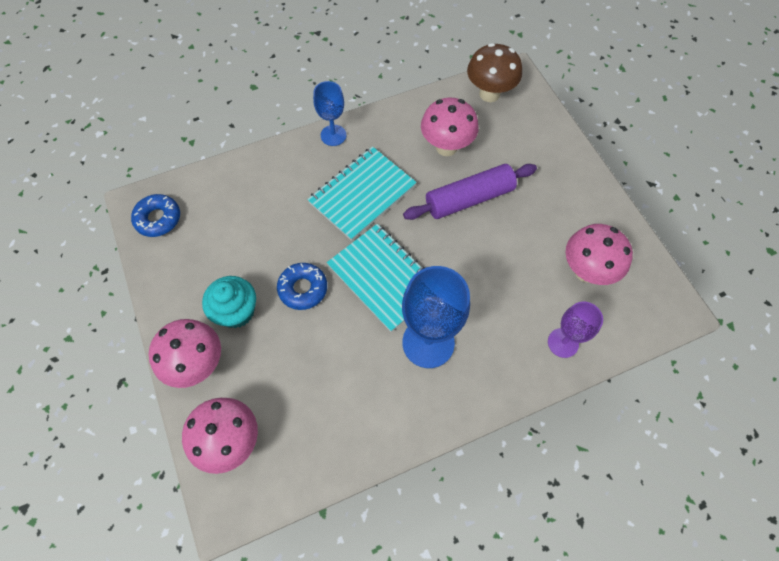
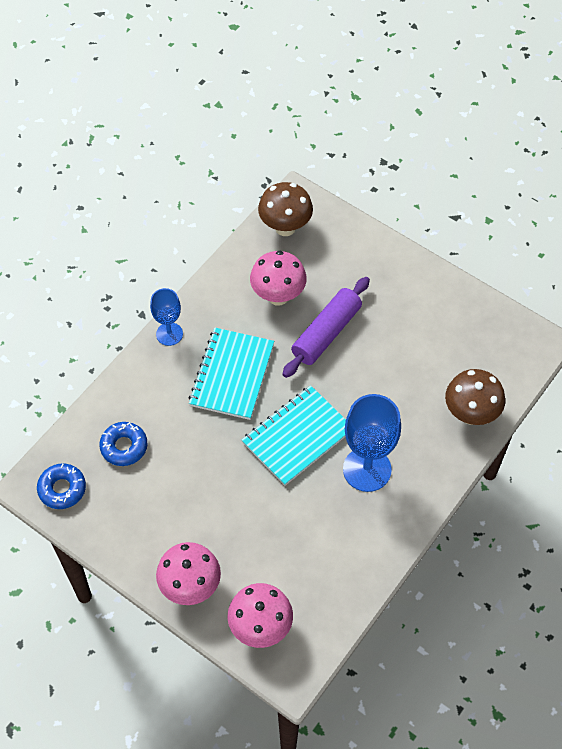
camera: 30 degrees left, 5 degrees down
(236, 311) = (192, 528): turquoise cupcake -> none
(303, 289) = (236, 481): blue donut -> blue donut (124, 447)
(383, 278) = (297, 437): turquoise notebook -> turquoise notebook turned 60 degrees counterclockwise
(563, 343) = (470, 414): purple goblet -> brown mushroom
(586, 271) = (456, 347): pink mushroom -> none

